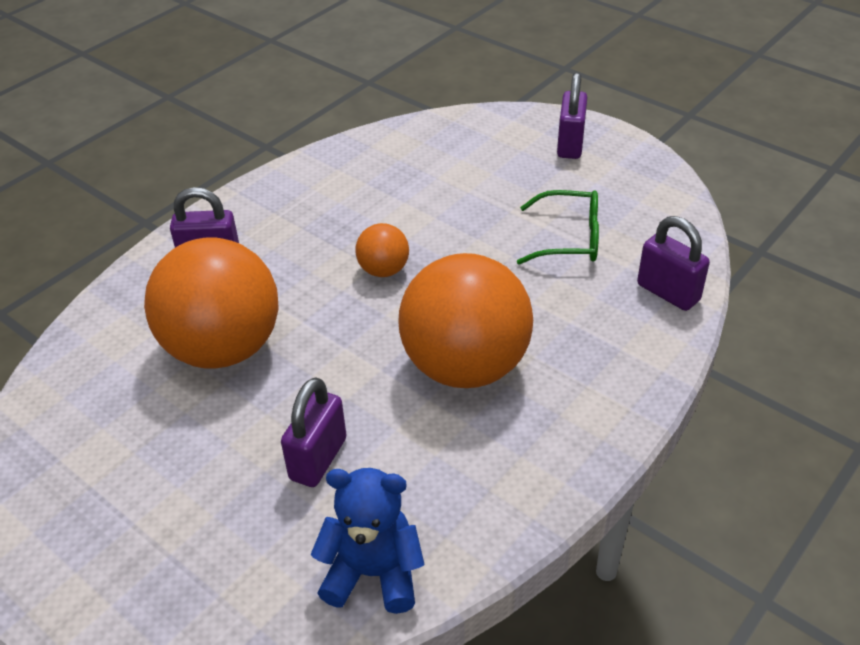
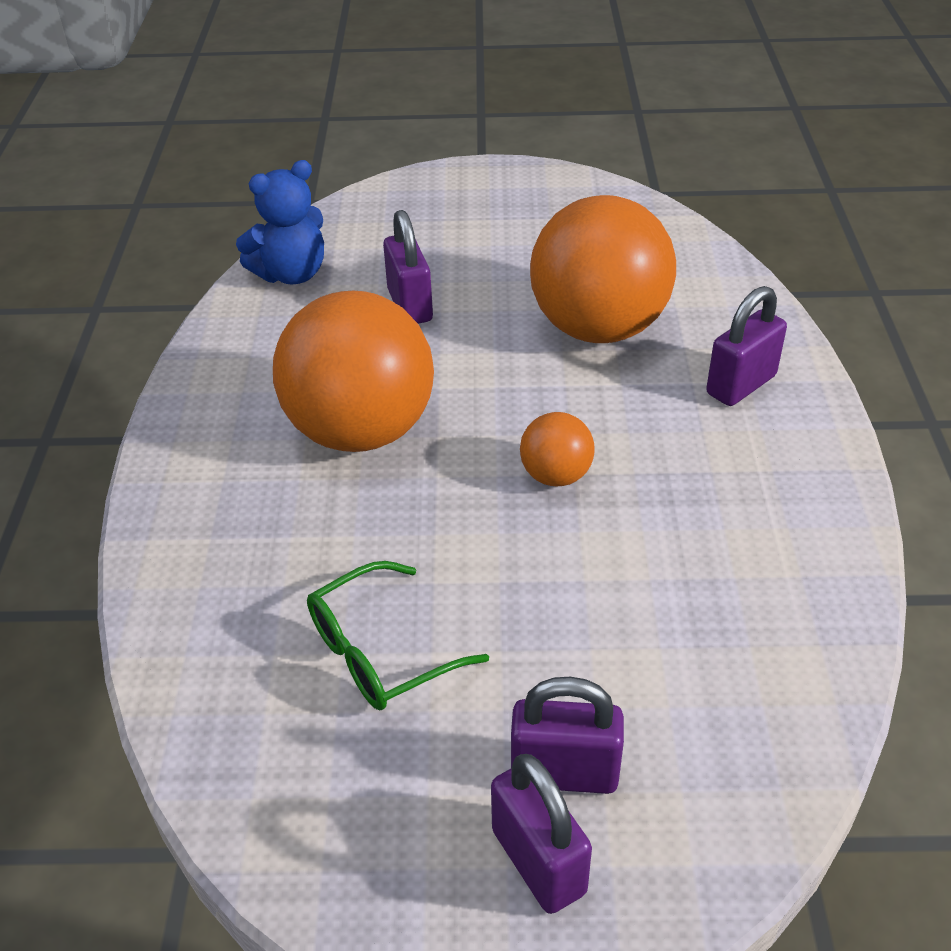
camera: 140 degrees right, 0 degrees up
(668, 292) = (192, 644): purple padlock -> purple padlock (564, 773)

